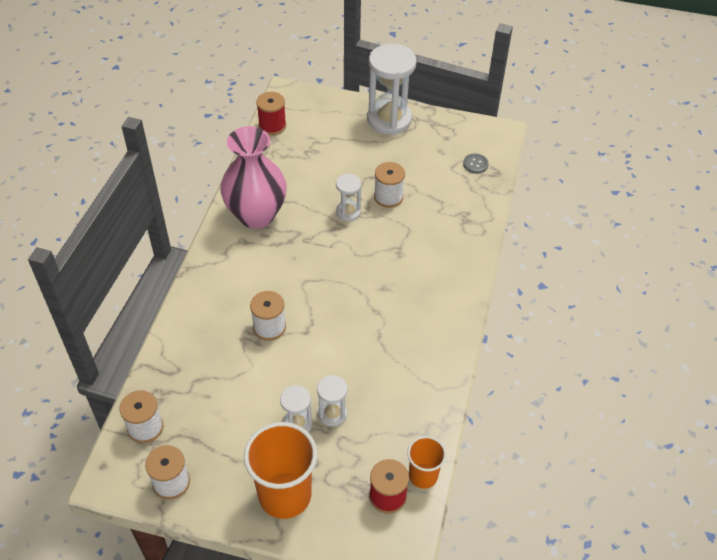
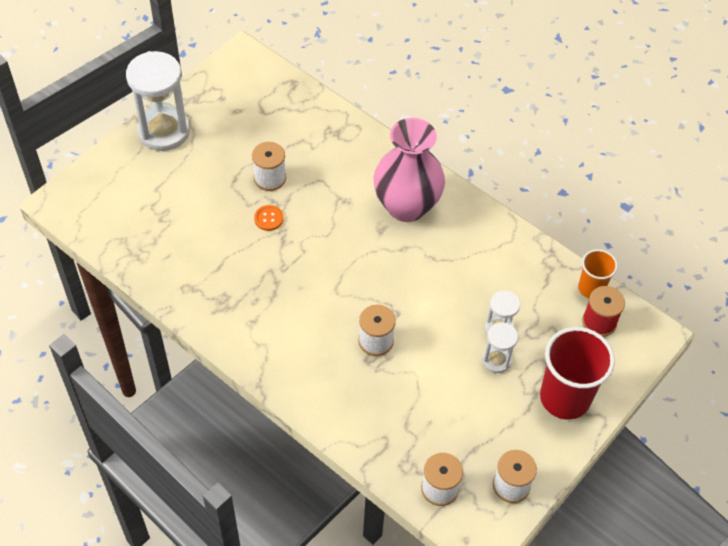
camera: 65 degrees left, 5 degrees up
(256, 215) = (223, 298): pink vase -> pink vase (406, 206)
(272, 126) = (101, 234): red spool -> none
(285, 495) = (564, 398): orange cup -> red cup
(348, 212) = (268, 218): white hourglass -> orange button
(475, 164) = (271, 93): grey button -> none

